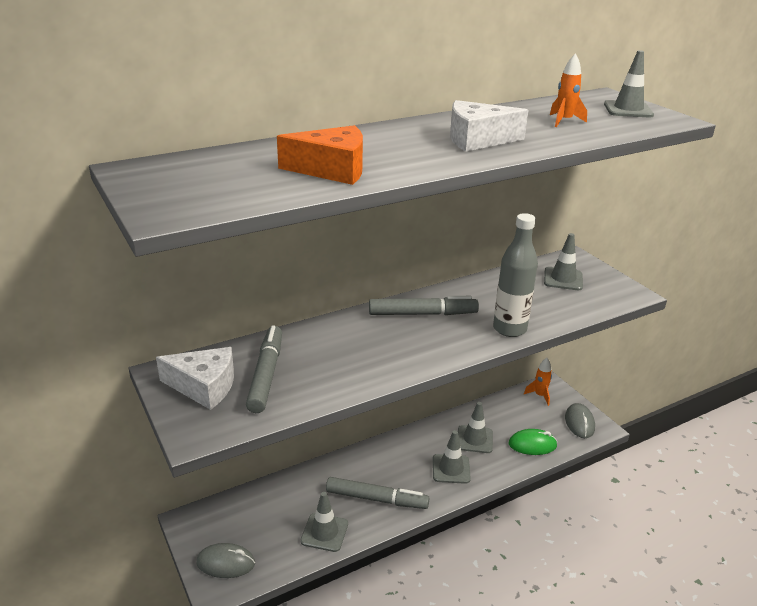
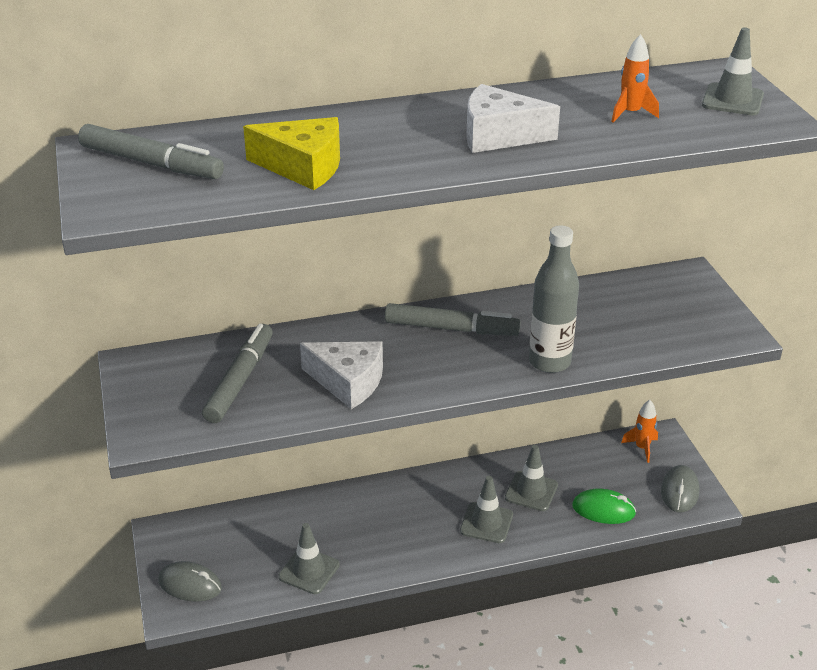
camera: 15 degrees right, 5 degrees up
(204, 386) = (169, 385): white cheese -> white cheese (348, 382)
(332, 169) = (303, 167): orange cheese -> yellow cheese
(376, 499) = (382, 543): grey marker -> grey marker (151, 163)
(563, 279) = (656, 303): grey traffic cone -> none

